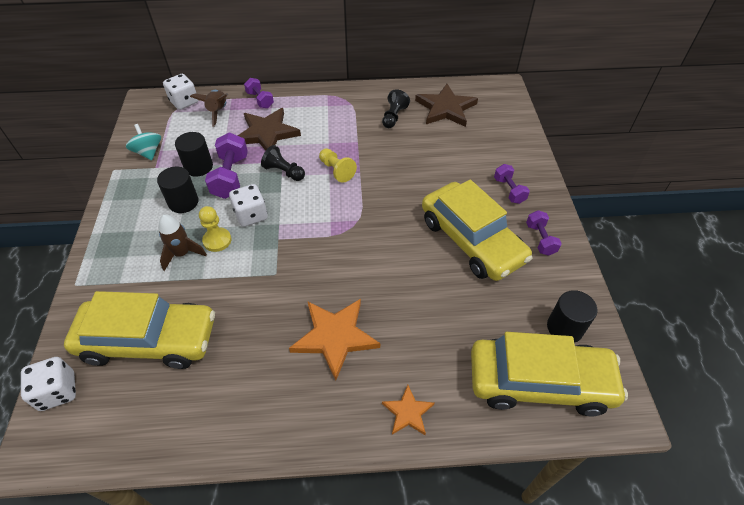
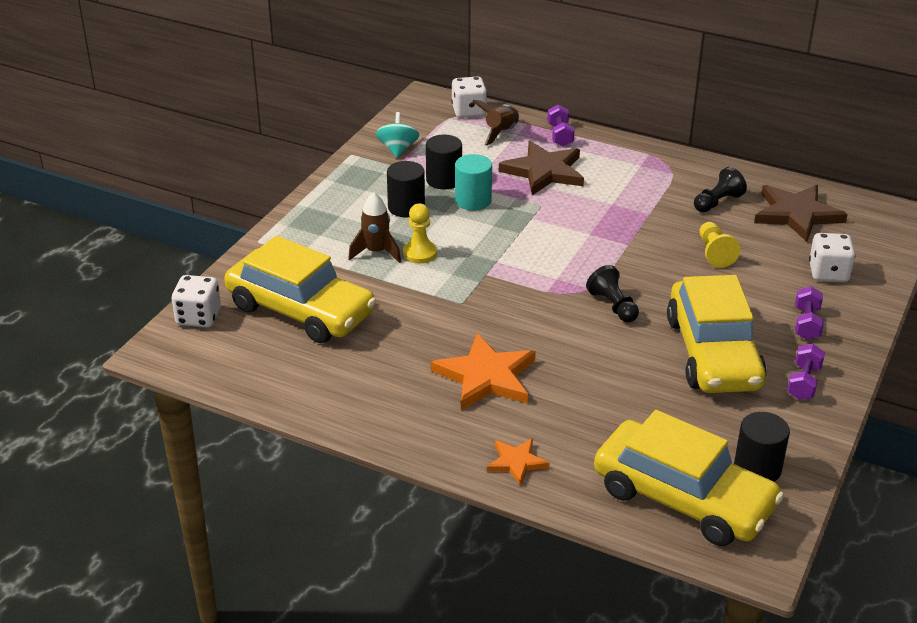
camera: 30 degrees right, 15 degrees down
(230, 177) = (473, 200): purple dumbbell -> turquoise cylinder
(251, 215) = (471, 243): white dice -> white dice (828, 273)
(284, 172) = (537, 215): black pawn -> black pawn (613, 306)
(336, 170) = (600, 234): yellow pawn -> yellow pawn (714, 253)

